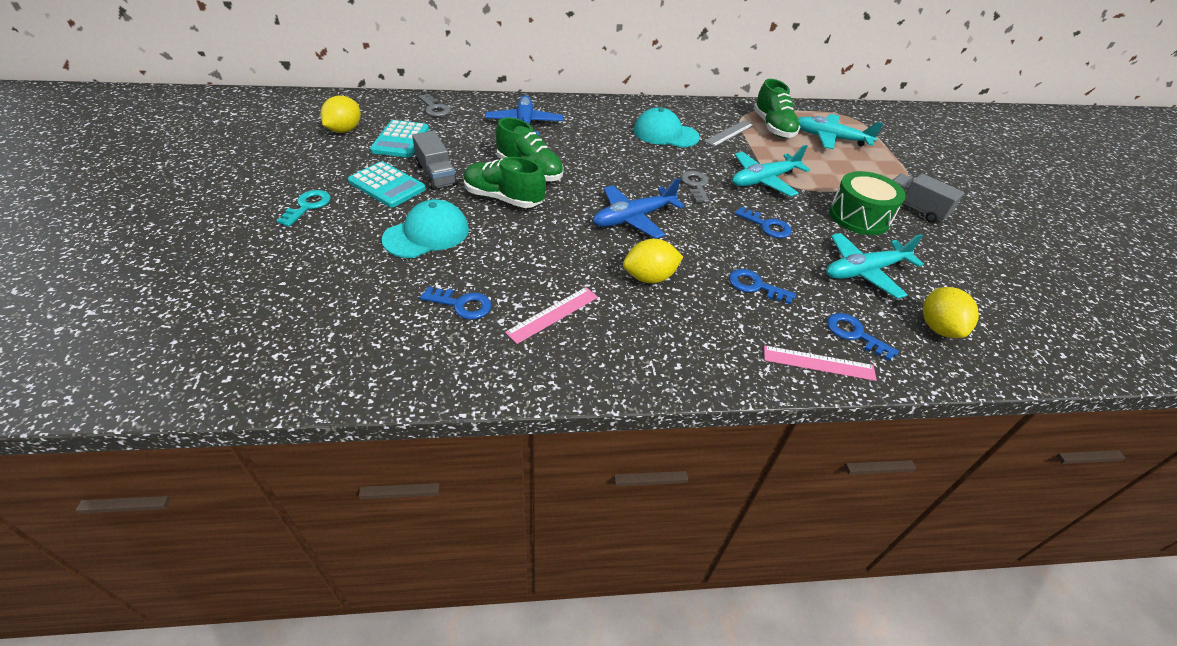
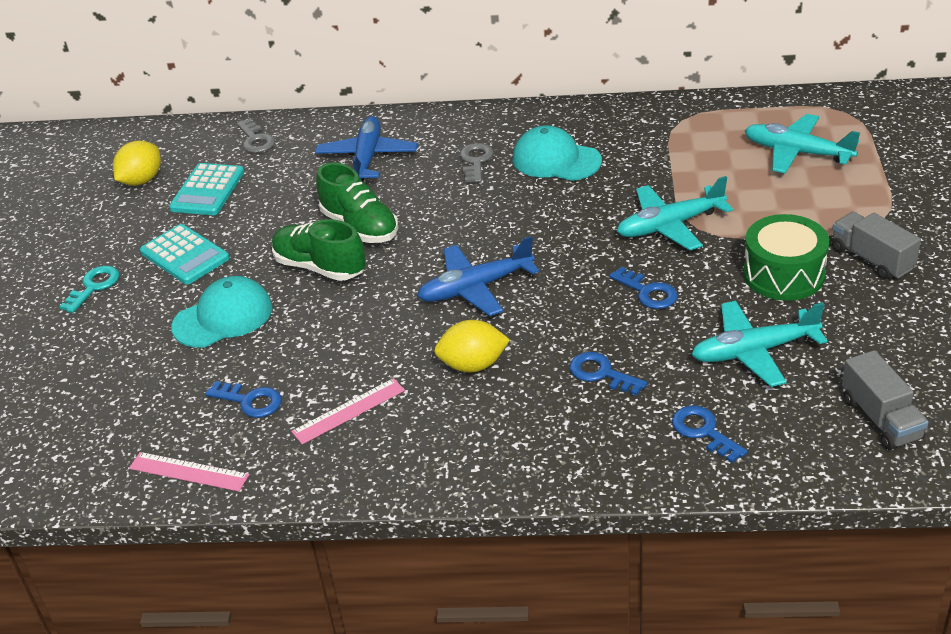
camera: 15 degrees right, 5 degrees down
(436, 175) = (244, 238): grey truck -> grey truck (881, 418)
(695, 185) = (572, 237): grey key -> grey key (476, 161)
(729, 133) = (649, 153): grey ruler -> none
(773, 127) = (717, 139): green shoe -> none
(818, 363) = (643, 465): pink ruler -> pink ruler (189, 471)
(938, 328) = (818, 422): yellow lemon -> none

